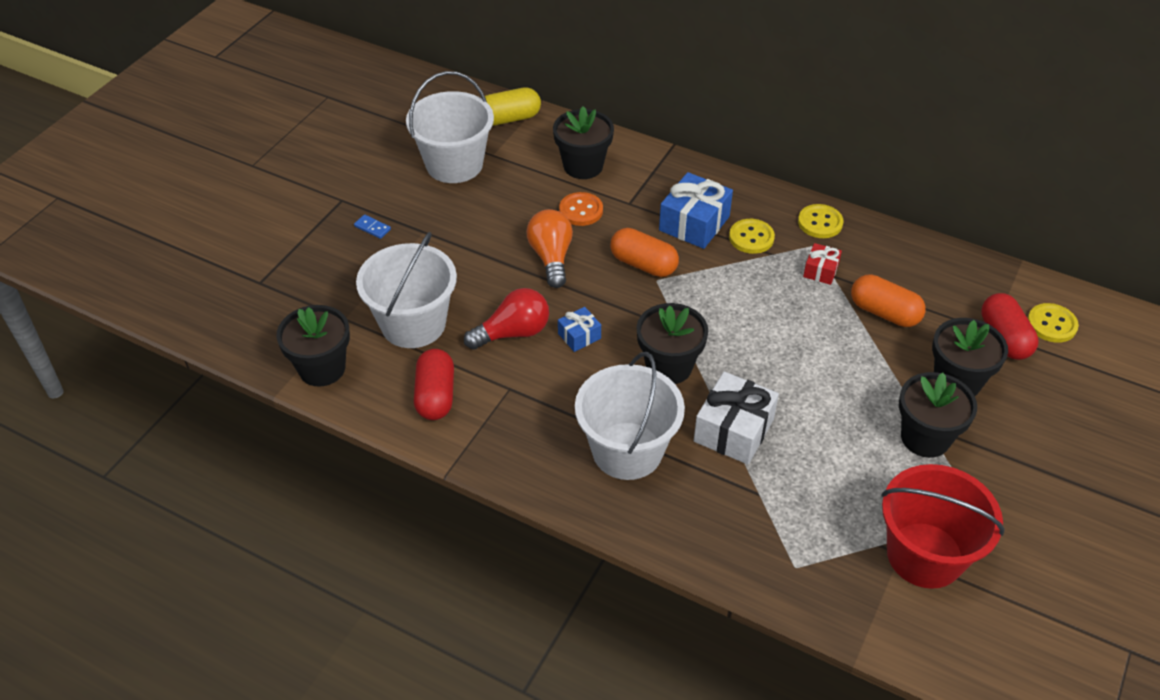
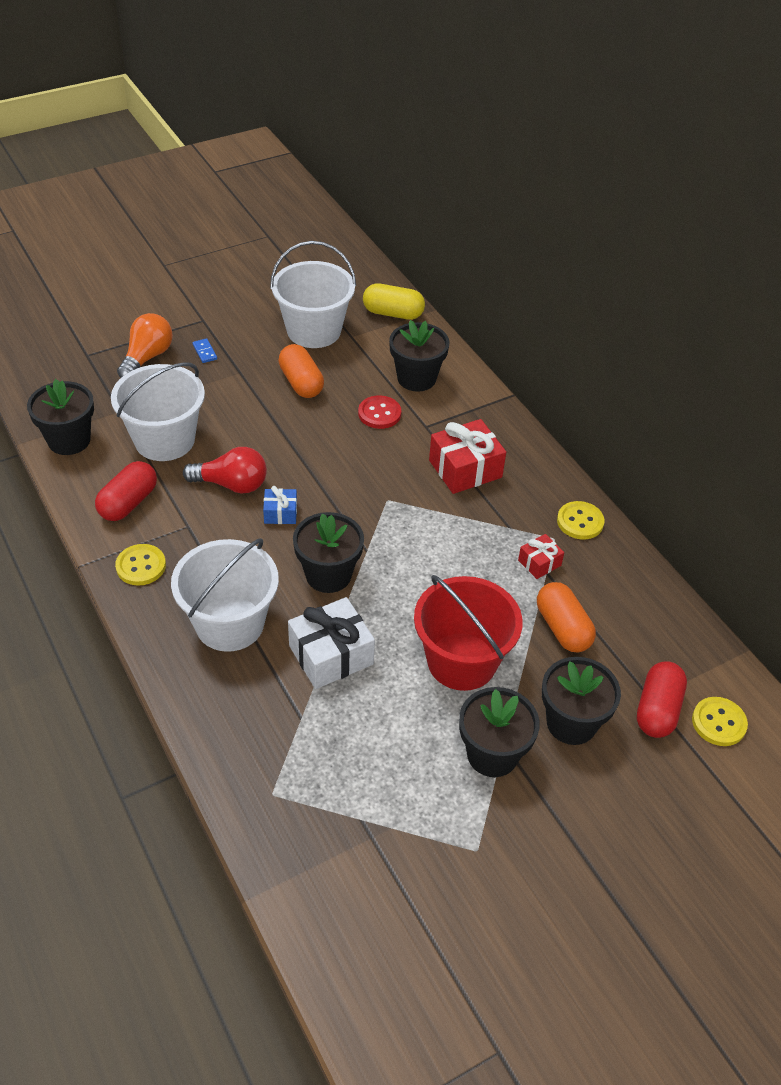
camera: 30 degrees right, 0 degrees up
(551, 257) = (319, 440): orange light bulb -> orange light bulb (147, 357)
(581, 210) = (379, 413): orange button -> red button
(643, 264) = (388, 482): orange capsule -> orange capsule (301, 383)
(694, 223) = (465, 469): blue gift -> red gift
(751, 238) = (504, 504): yellow button -> yellow button (141, 566)
(925, 555) = (392, 851): red bucket -> red bucket (462, 661)

